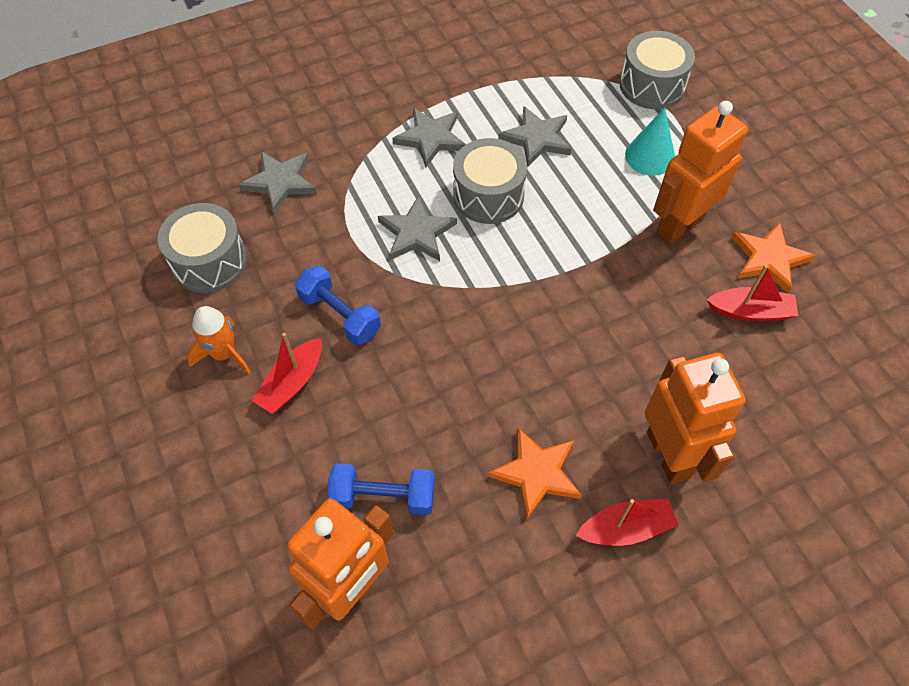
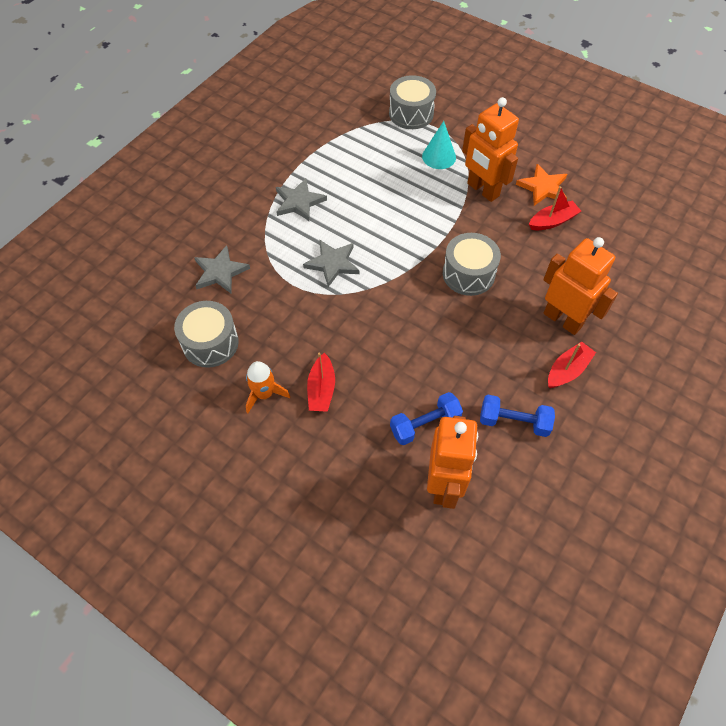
camera: 30 degrees left, 0 degrees up
(340, 315) = (321, 335): blue dumbbell -> blue dumbbell (513, 422)
(488, 195) = (360, 221): grey drum -> grey drum (468, 274)
(536, 473) = (500, 366): orange star -> none
(537, 138) = (365, 174): grey star -> none
(679, 225) = (482, 190): orange robot -> orange robot turned 60 degrees counterclockwise

